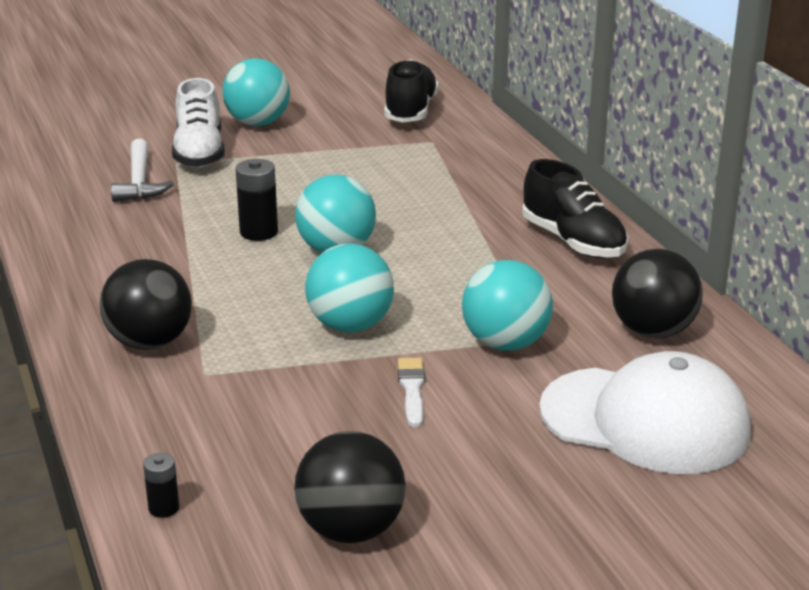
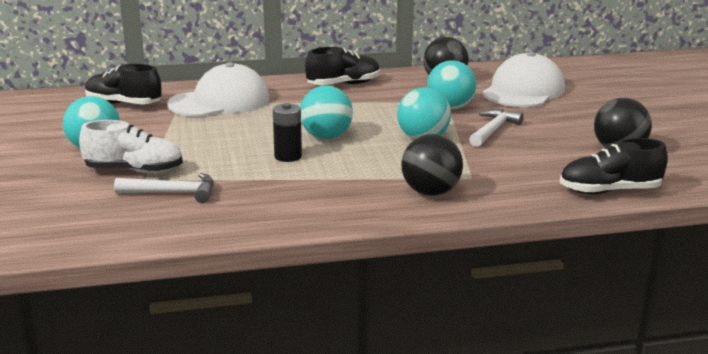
camera: 80 degrees left, 5 degrees down
(164, 508) = (609, 191): black battery -> black shoe
(412, 389) = (493, 130): white brush -> white hammer
(447, 164) = (220, 101): none -> white cap

